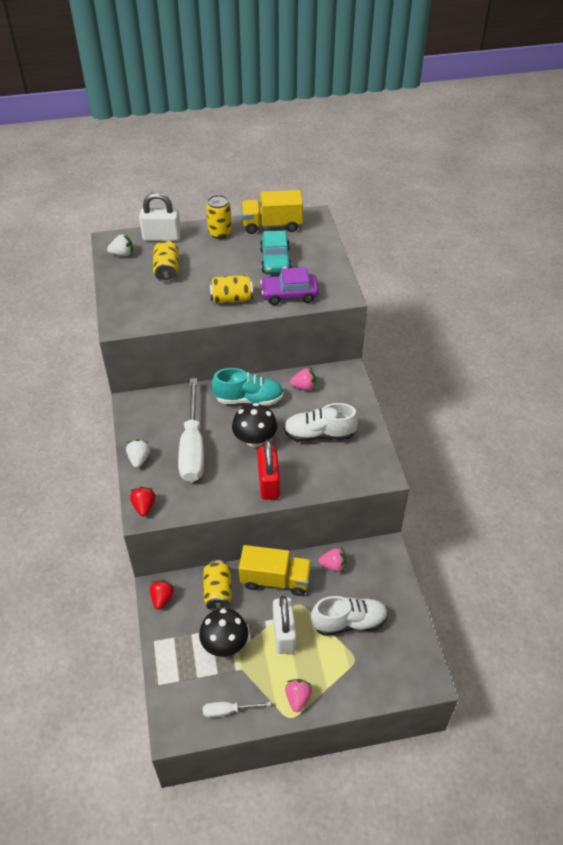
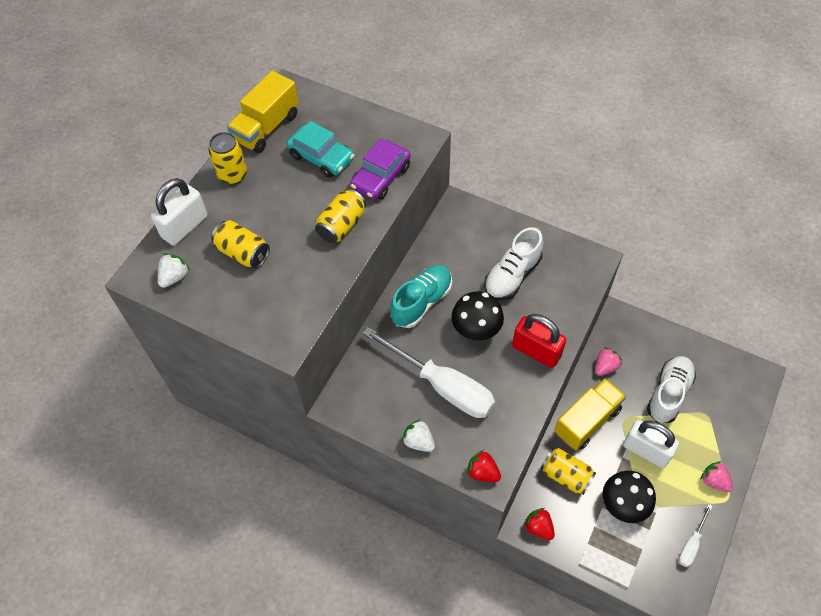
camera: 50 degrees left, 10 degrees up
(304, 386) = (445, 249): pink strawberry -> none

